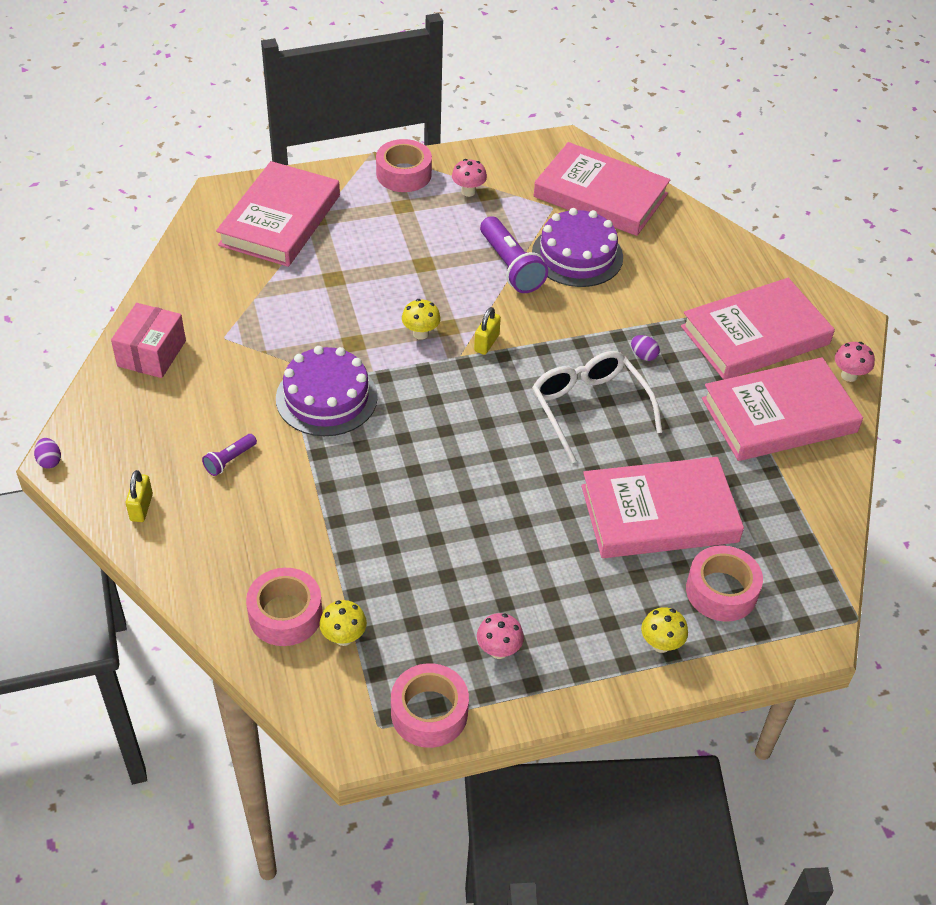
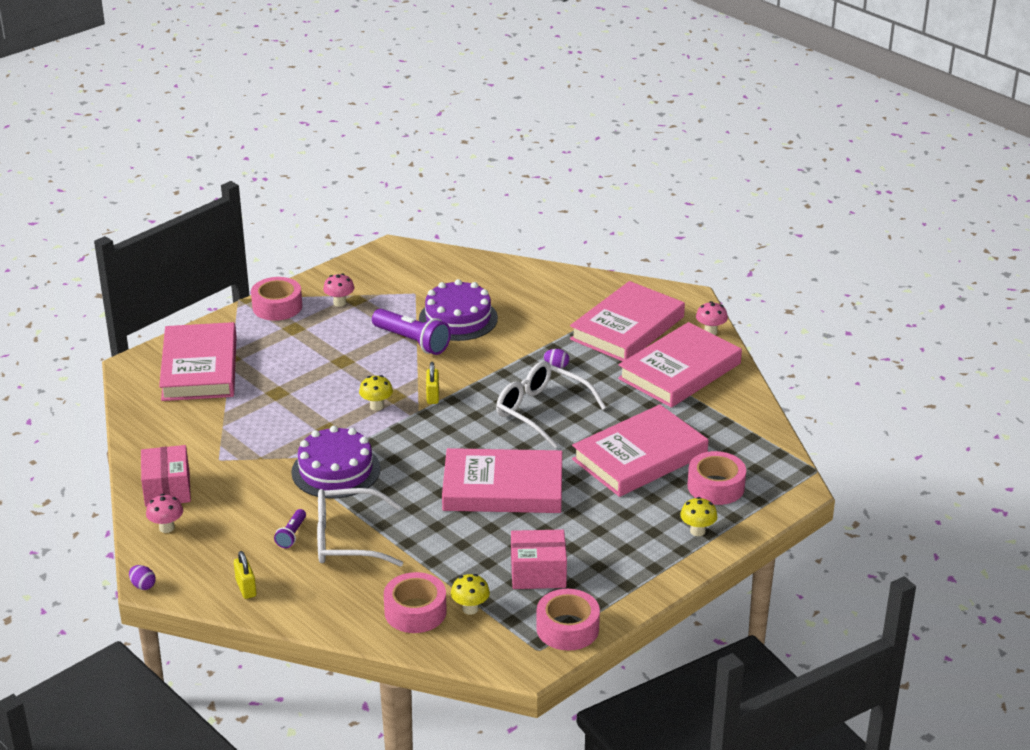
camera: 25 degrees left, 15 degrees down
(279, 490) = (347, 540): none -> white glasses
(446, 622) = (538, 573): none -> pink box
(498, 650) = (588, 575): pink mushroom -> pink mushroom (166, 528)
(600, 195) = (446, 274): pink book -> pink book (503, 488)

